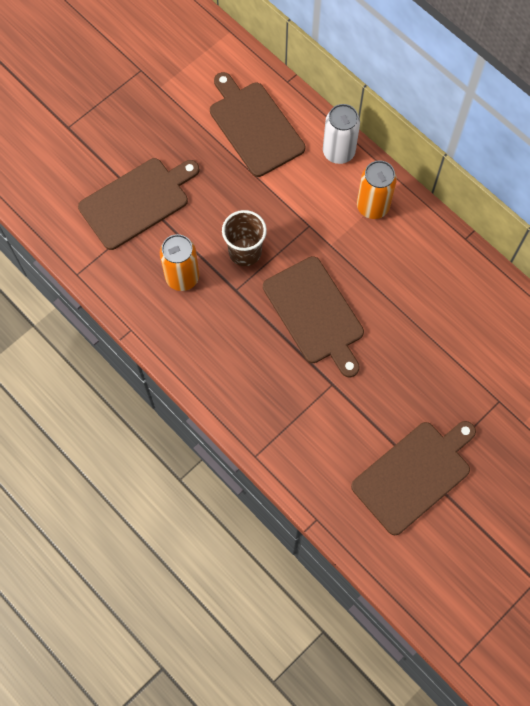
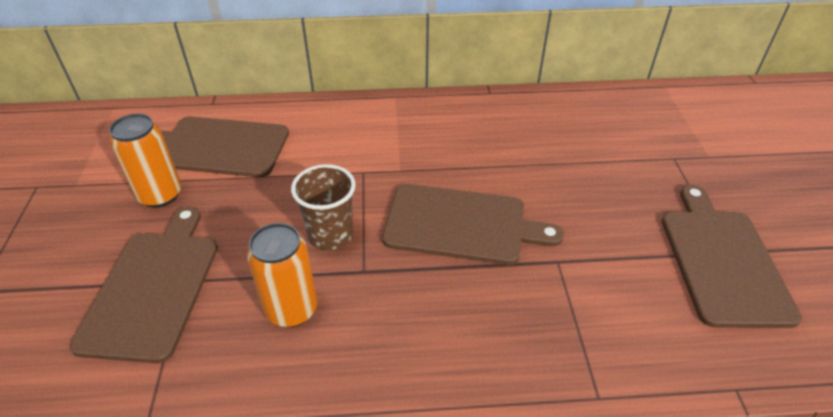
camera: 50 degrees left, 25 degrees down
(338, 152) = (319, 113): white can -> none
(372, 206) = (396, 123): orange can -> orange can (160, 195)

